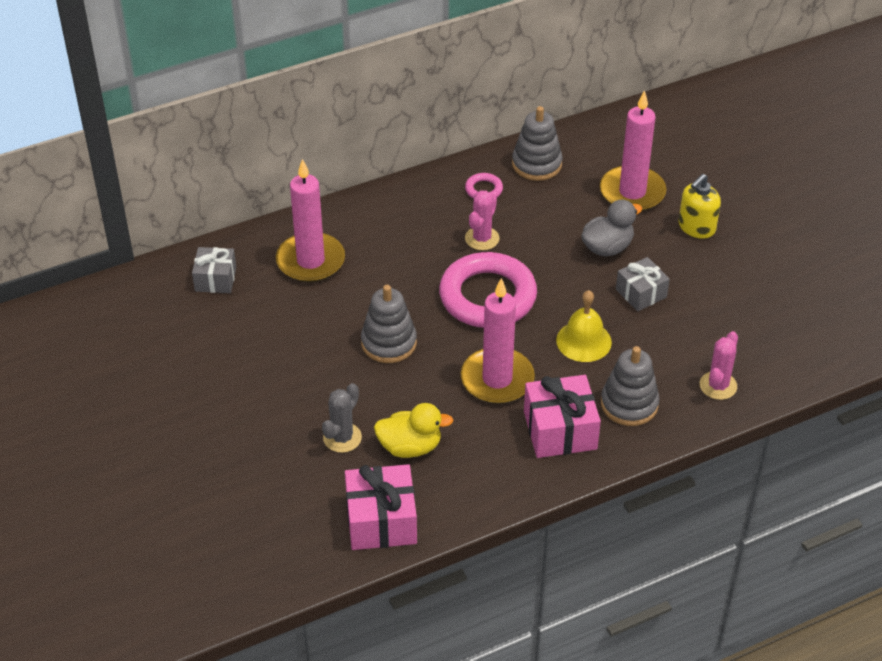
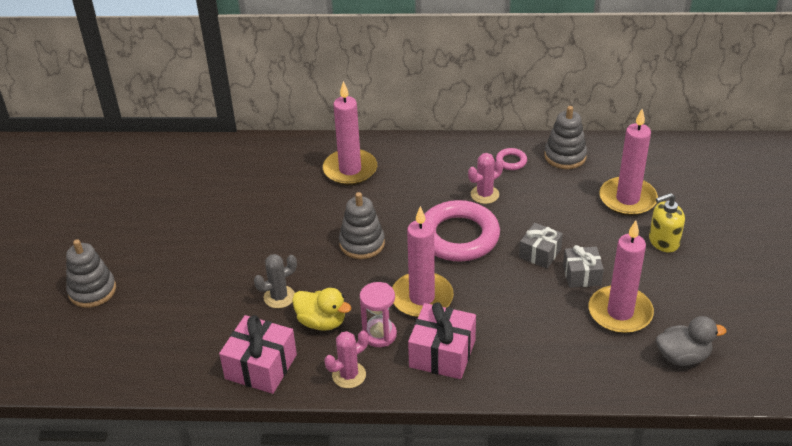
camera: 30 degrees right, 5 degrees down
(215, 279) = (277, 161): grey gift -> grey gift (540, 253)
(481, 436) = (379, 334): none -> pink hourglass
(583, 341) = (509, 294): yellow bell -> none
(607, 247) = (578, 232): grey duck -> grey duck (683, 356)
(629, 404) = (511, 355): grey stacking toy -> grey stacking toy (92, 291)
(703, 319) = (620, 312): none -> pink candle
(718, 386) = (596, 368): pink cactus -> pink cactus (349, 375)

